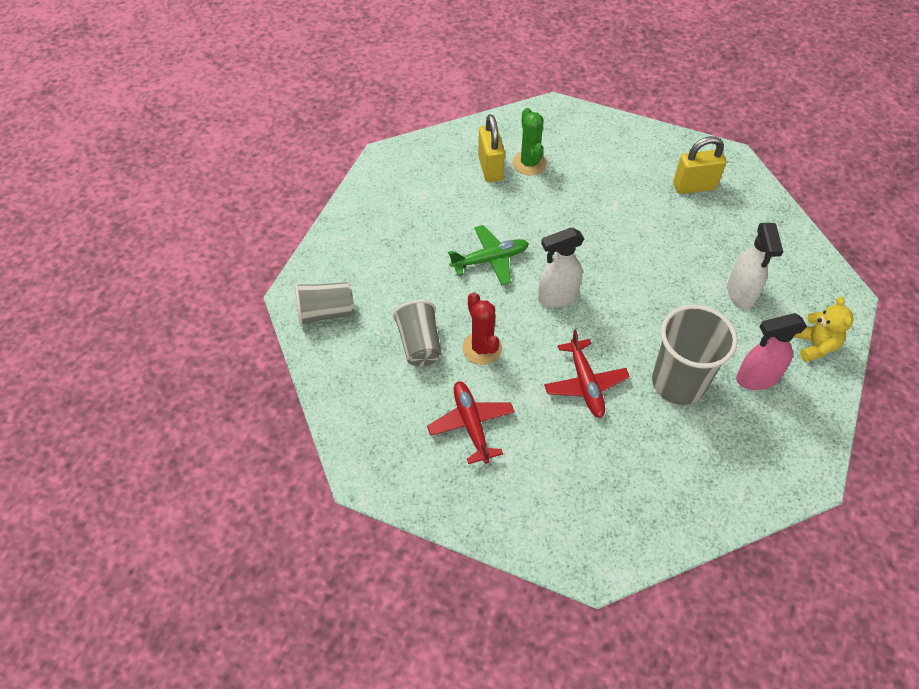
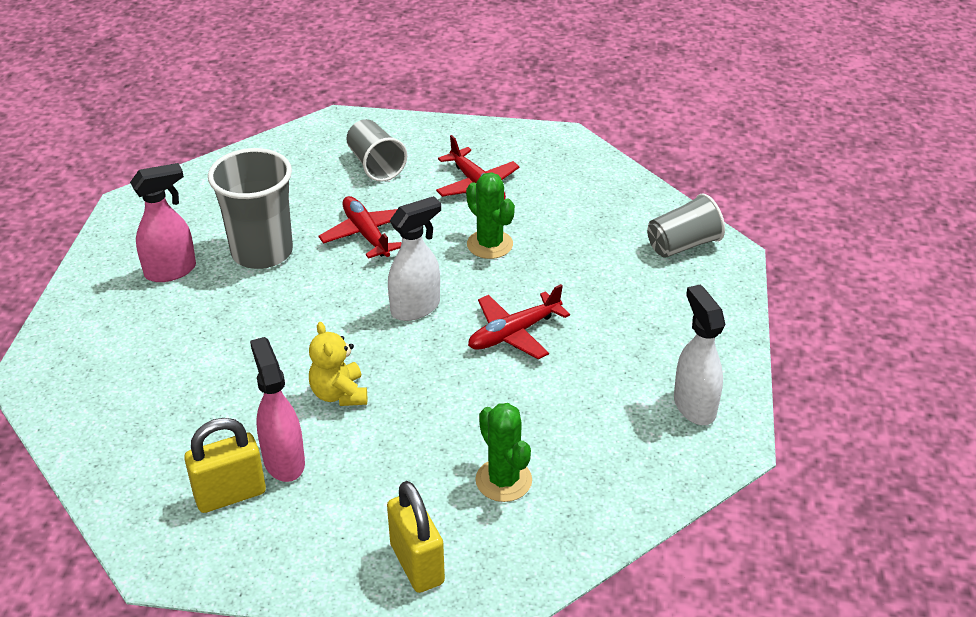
camera: 165 degrees right, 15 degrees down
(419, 344) = (560, 236): grey cup -> grey cup (375, 165)
(482, 348) = (490, 244): red cactus -> green cactus
(490, 168) = (562, 459): yellow padlock -> yellow padlock (417, 564)
(490, 259) = (514, 333): green plane -> red plane
(661, 200) = (283, 461): none -> pink spray bottle
(740, 294) = (176, 354): white spray bottle -> white spray bottle (694, 406)
(815, 345) = (91, 314): yellow teddy bear -> yellow teddy bear (339, 394)

